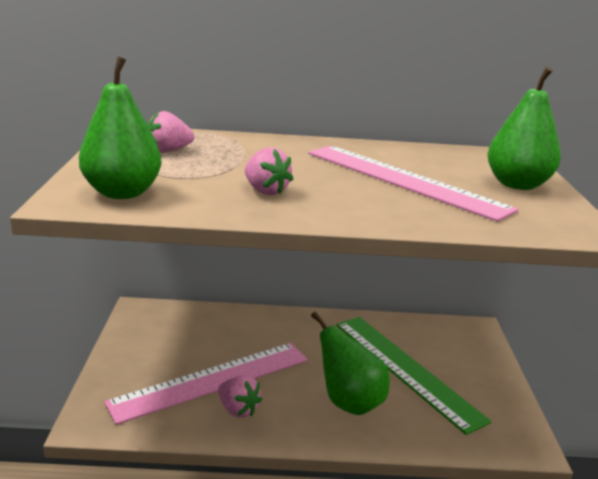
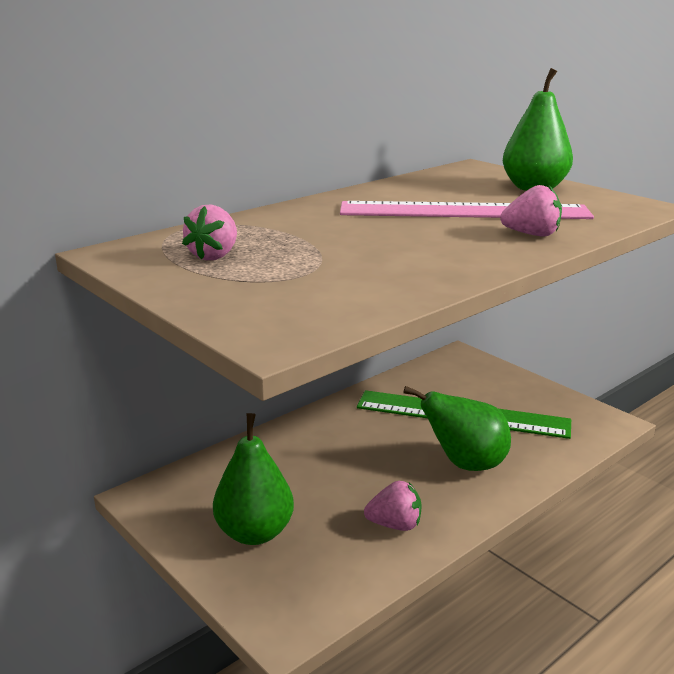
camera: 40 degrees left, 0 degrees up
(122, 193) = (297, 309): green pear -> green pear (255, 533)
(212, 380) = (332, 516): pink ruler -> none
(265, 191) = (402, 258): pink strawberry -> pink strawberry (532, 234)

